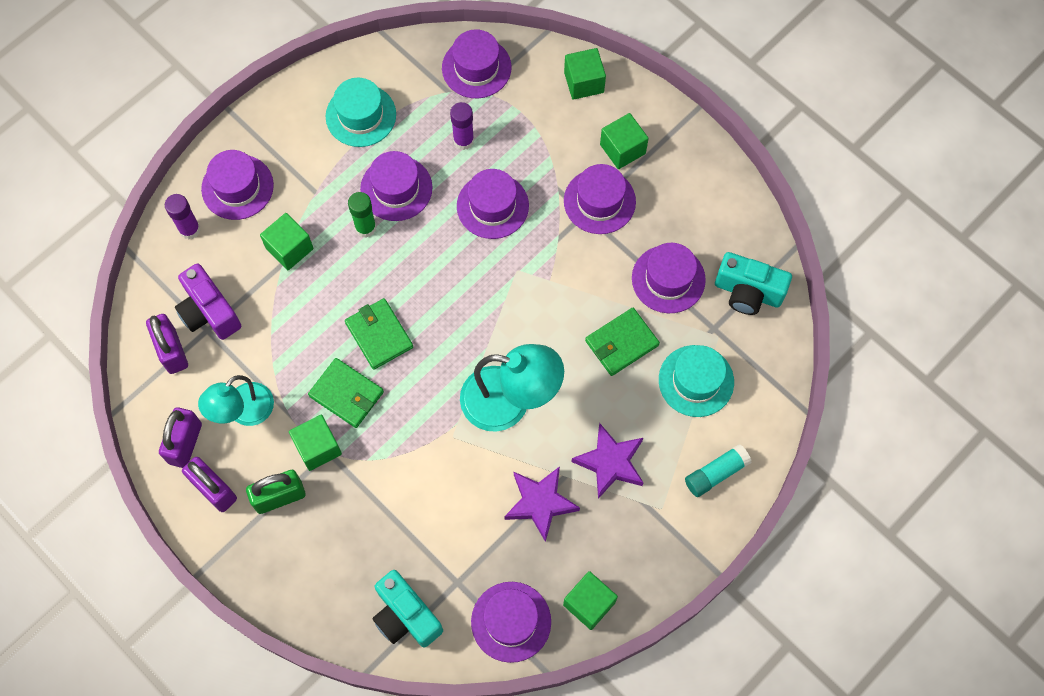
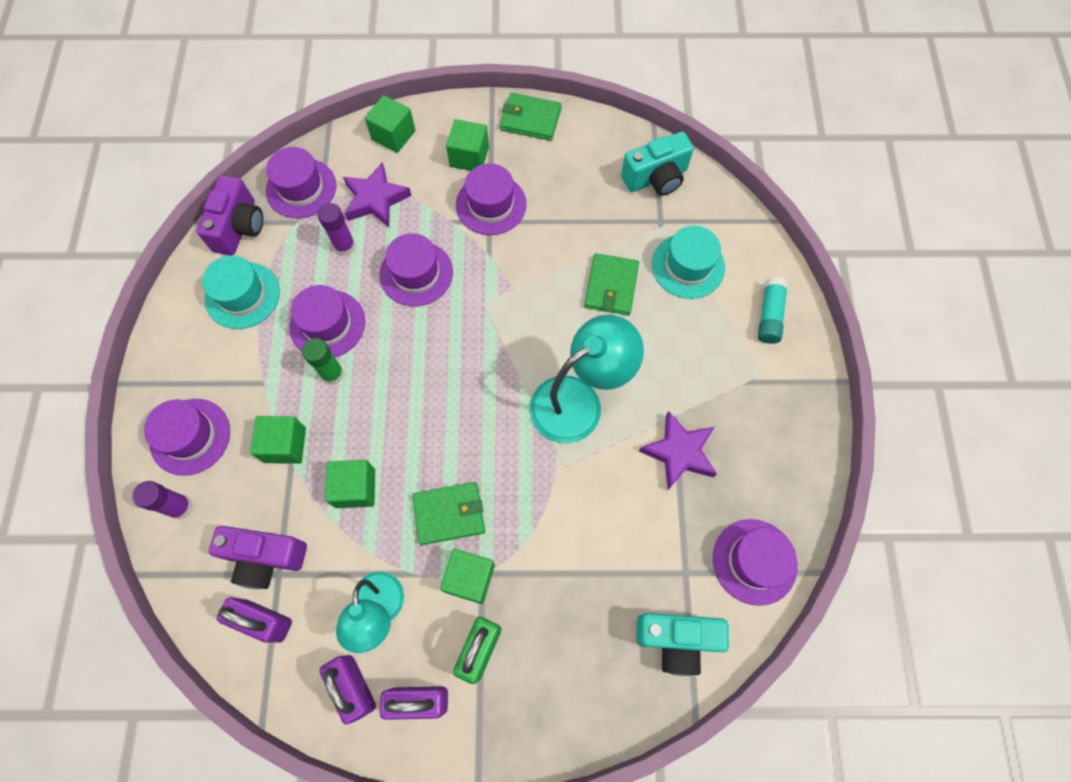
camera: 45 degrees left, 0 degrees up
(379, 335) = (427, 444): green wallet -> green wallet (530, 119)
(406, 61) = (239, 227): none -> purple camera
(589, 603) = (791, 490): green cube -> green cube (355, 488)
(610, 462) = (694, 375): purple star -> purple star (376, 199)
(668, 279) = (595, 215): purple hat -> none

